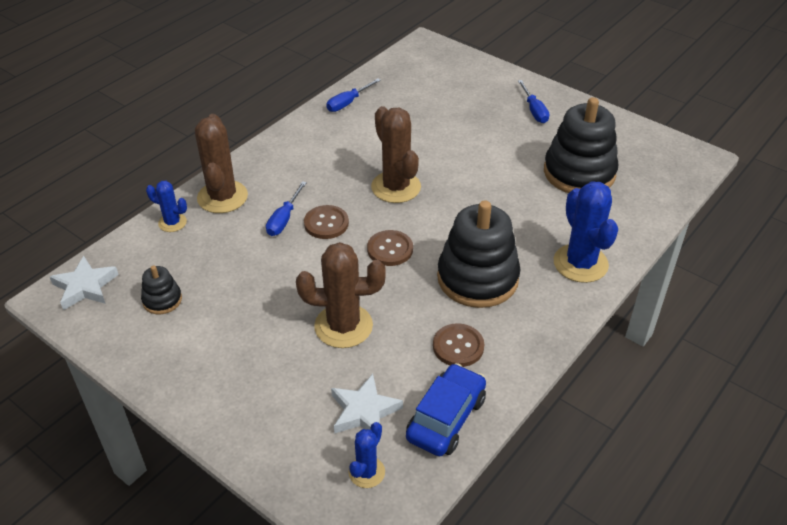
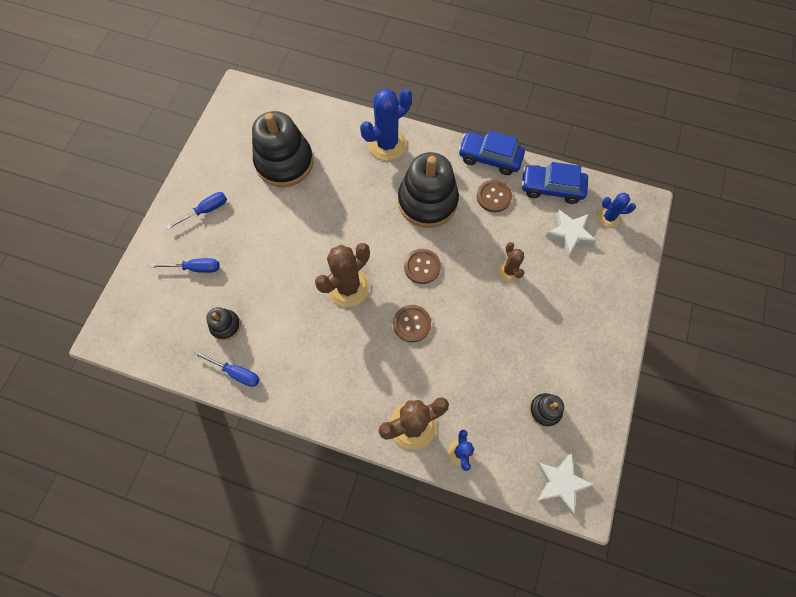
camera: 110 degrees left, 25 degrees up
(284, 219) = (420, 359): blue screwdriver -> blue screwdriver (195, 268)
(343, 326) = (509, 271): brown cactus -> brown cactus, size x0.54
(398, 104) = (225, 325): none -> black stacking toy
(524, 363) = (489, 158): none -> blue car

